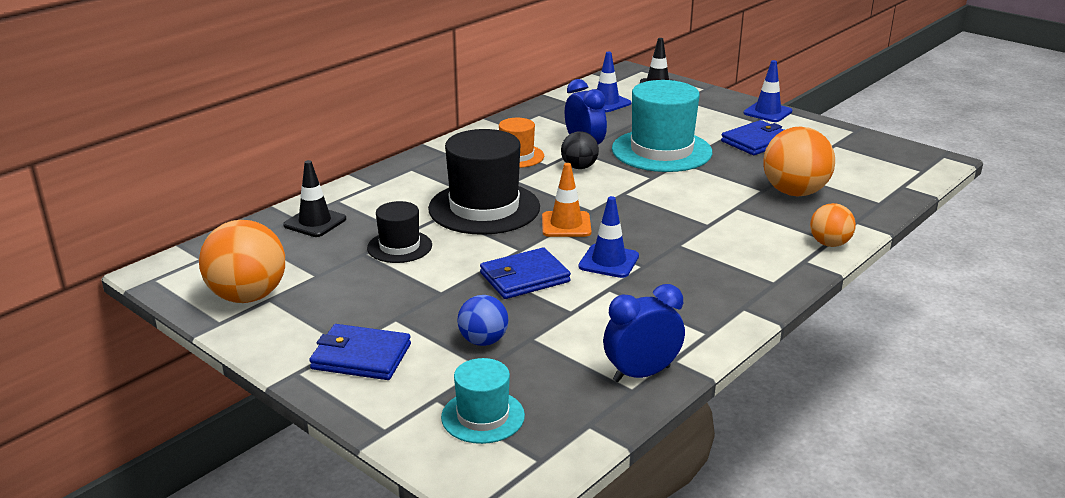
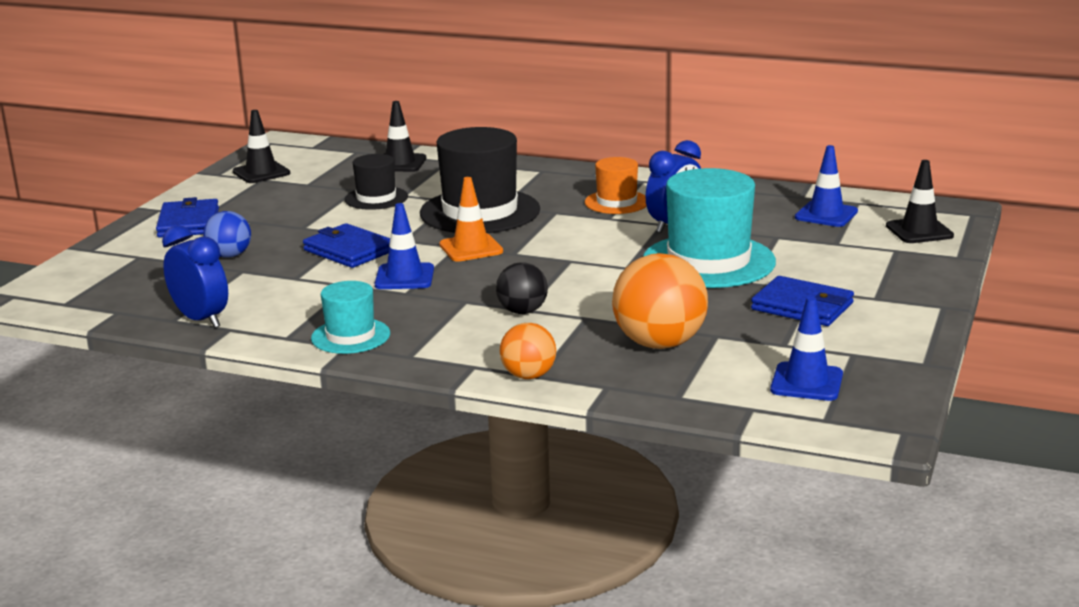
camera: 70 degrees right, 5 degrees down
(248, 296) = (261, 173): orange ball -> black traffic cone
(483, 416) = (118, 275): turquoise hat -> turquoise hat (350, 336)
(579, 167) = (617, 231): black ball -> black ball (522, 311)
(767, 112) = (919, 302): blue traffic cone -> blue traffic cone (806, 382)

